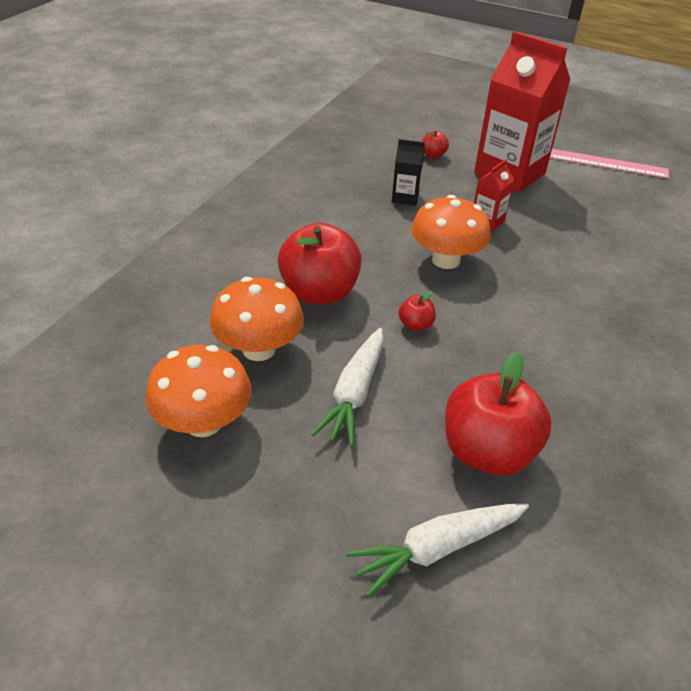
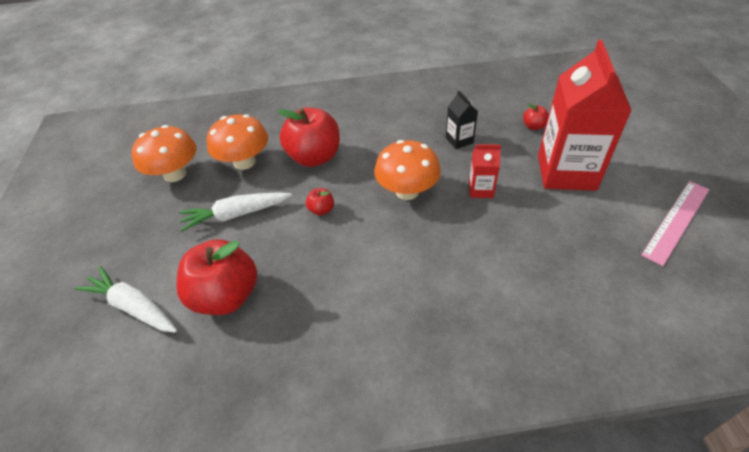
camera: 60 degrees right, 5 degrees up
(607, 163) = (676, 221): pink ruler -> pink ruler turned 60 degrees clockwise

